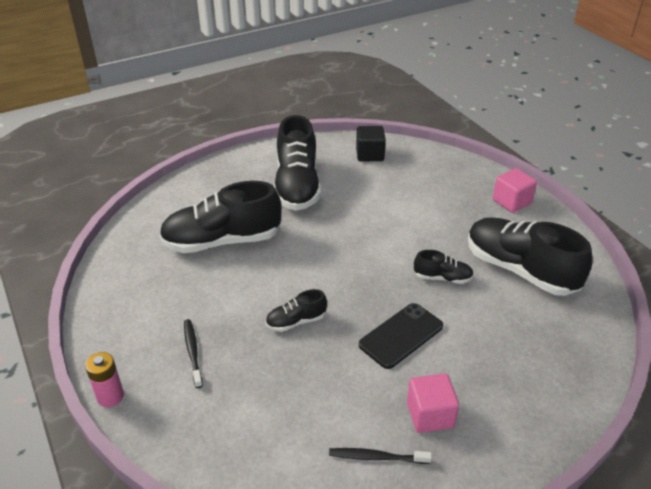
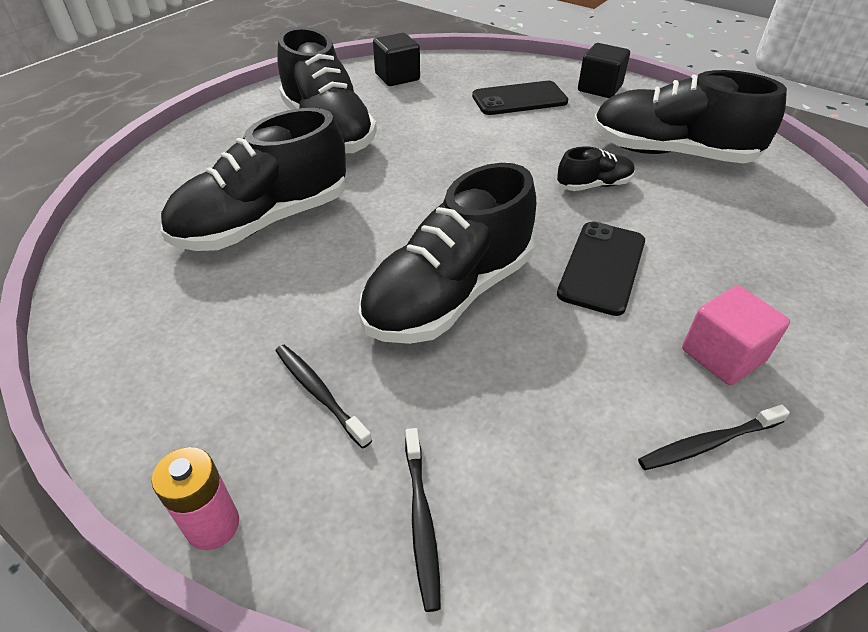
camera: 25 degrees left, 5 degrees up
(201, 433) = (421, 521): none -> black toothbrush
(296, 321) = (449, 295): black shoe -> black shoe, size x2.14
(443, 195) = (519, 99): none -> black phone
(511, 202) = (599, 88): pink cube -> black cube

